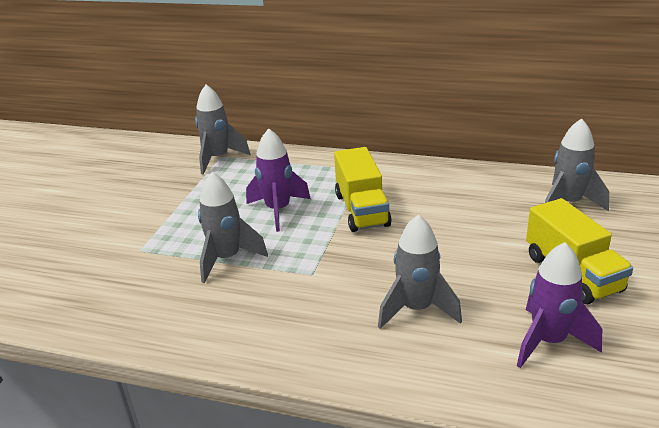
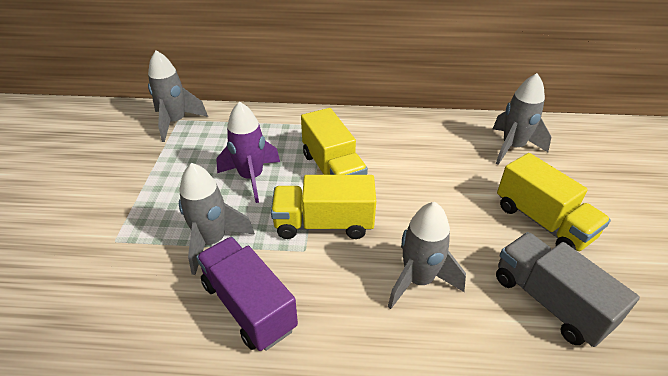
camera: 15 degrees left, 10 degrees up
(246, 311) = (248, 306): none -> purple truck
(337, 254) = (324, 224): none -> yellow truck
(549, 341) = (549, 302): purple rocket -> grey truck

